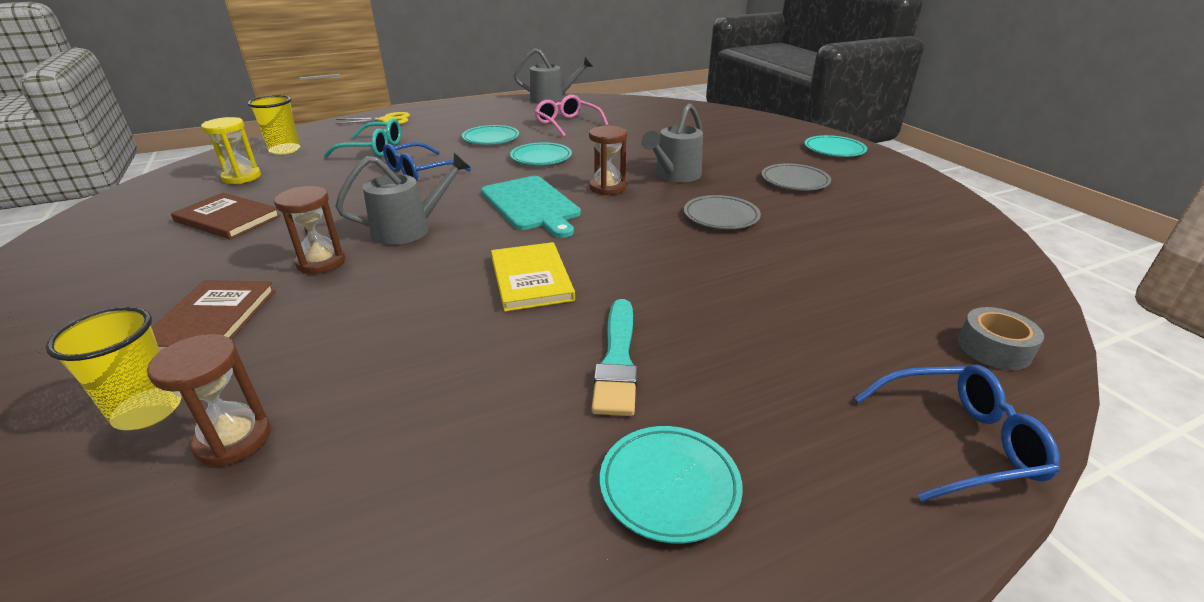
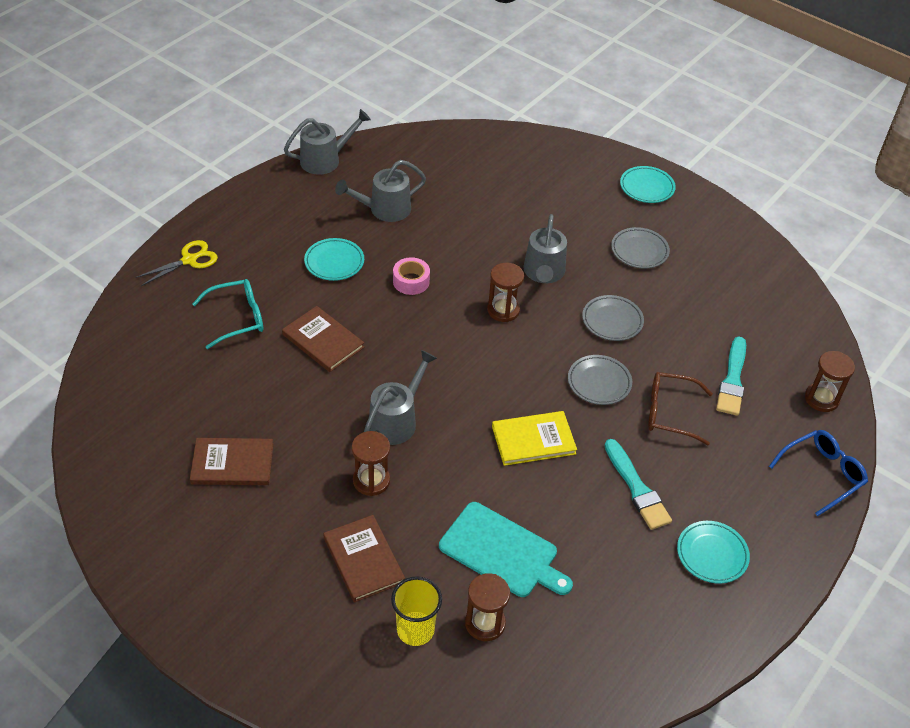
camera: 30 degrees left, 15 degrees up
(242, 177) = (165, 406): yellow hourglass -> none
(285, 150) = (148, 350): yellow cup -> none
(419, 172) = (323, 341): blue glasses -> brown book
(531, 205) = (462, 355): turquoise cutting board -> turquoise cutting board (502, 552)
(531, 279) = (533, 440): yellow book -> yellow book turned 60 degrees counterclockwise
(541, 158) = (411, 281): turquoise plate -> pink tape
(567, 124) = (384, 210): pink glasses -> grey watering can
(660, 255) = (599, 382): none -> grey plate
(732, 301) = (670, 413): none -> brown glasses
(849, 294) = (732, 380): none -> turquoise brush
(994, 348) = (821, 399): grey tape -> brown hourglass

